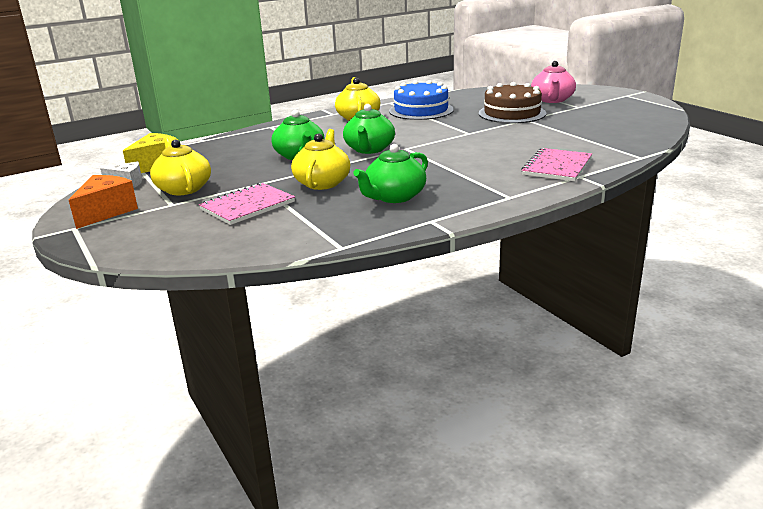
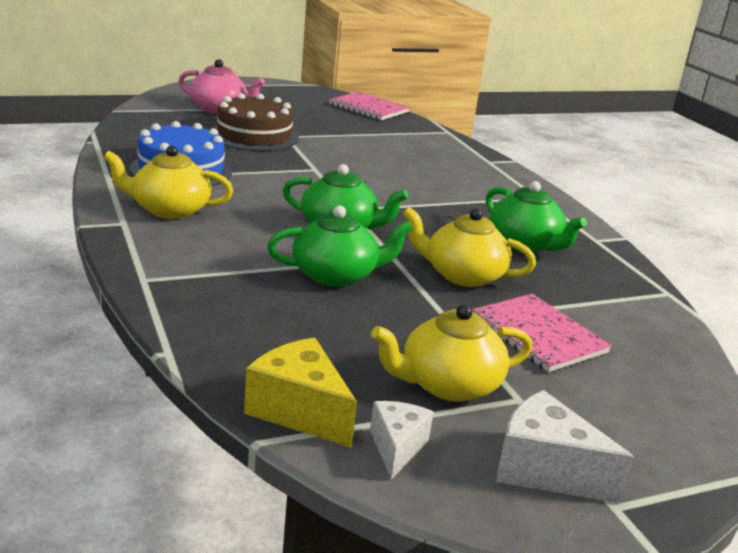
camera: 85 degrees left, 0 degrees up
(106, 212) = (545, 470): orange cheese -> white cheese
(557, 167) = (459, 162): pink notebook -> pink notebook (368, 108)

